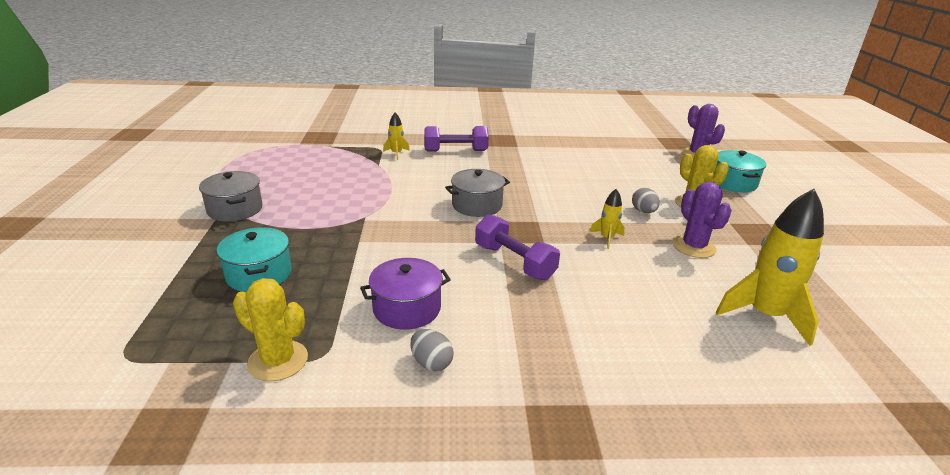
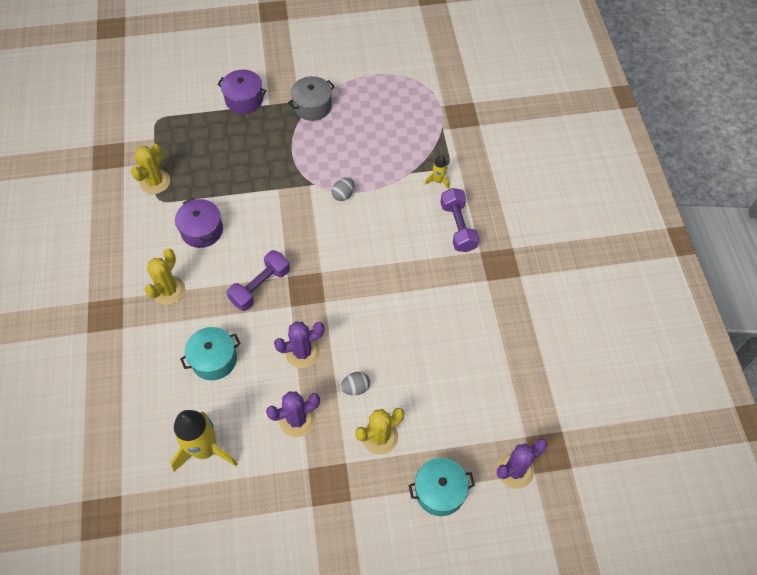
camera: 85 degrees right, 30 degrees up
(169, 260) = (244, 99): none -> purple pot
(259, 274) = (232, 147): turquoise pot -> turquoise pot (214, 359)
(431, 363) = (154, 250): grey egg -> grey egg (343, 195)
(477, 205) = (345, 255): grey pot -> none
(514, 346) = (168, 290): none -> yellow cactus
(607, 238) = (302, 352): yellow rocket -> purple cactus

